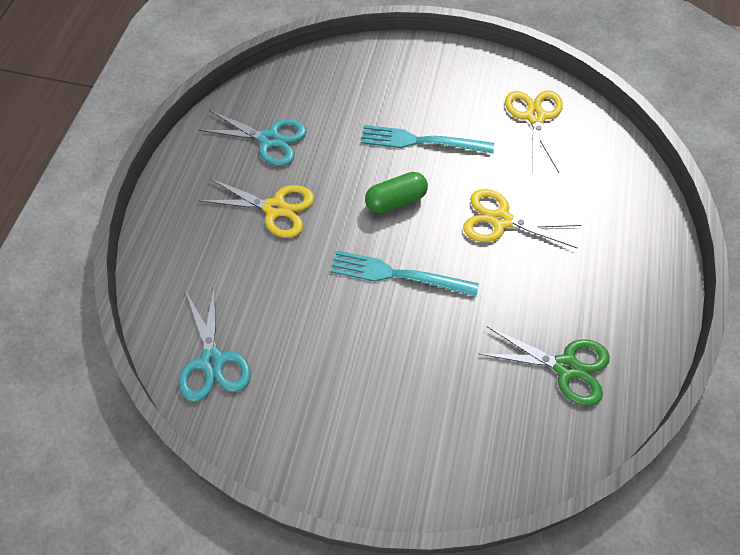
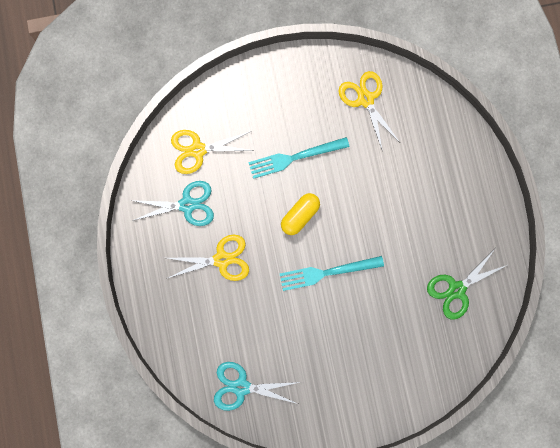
camera: 25 degrees left, 20 degrees up
(212, 361) = (241, 387): turquoise scissors -> turquoise scissors turned 135 degrees clockwise
(396, 200) = (300, 215): green capsule -> yellow capsule
(501, 220) = (376, 199): yellow scissors -> yellow scissors (198, 150)
(565, 367) = (456, 289): green scissors -> green scissors turned 150 degrees clockwise

